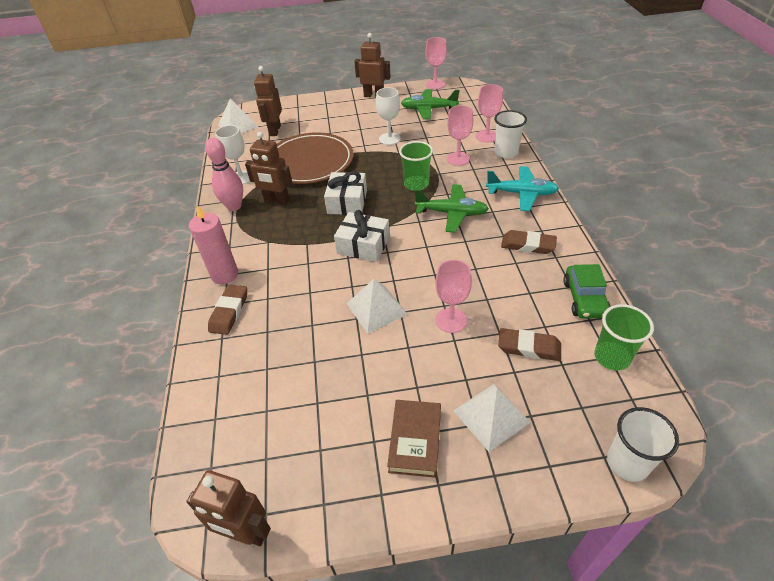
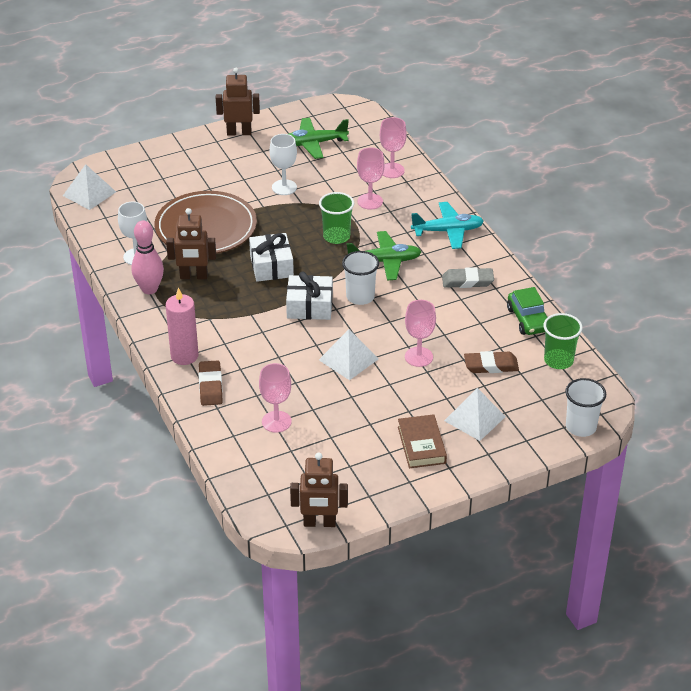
camera: 20 degrees left, 5 degrees down
(275, 130) = (140, 194): brown robot -> none
(435, 84) = (308, 108): pink goblet -> pink goblet (276, 421)
(506, 152) = (418, 187): white cup -> white cup (360, 297)
(528, 245) = (467, 281): brown eraser -> grey eraser

